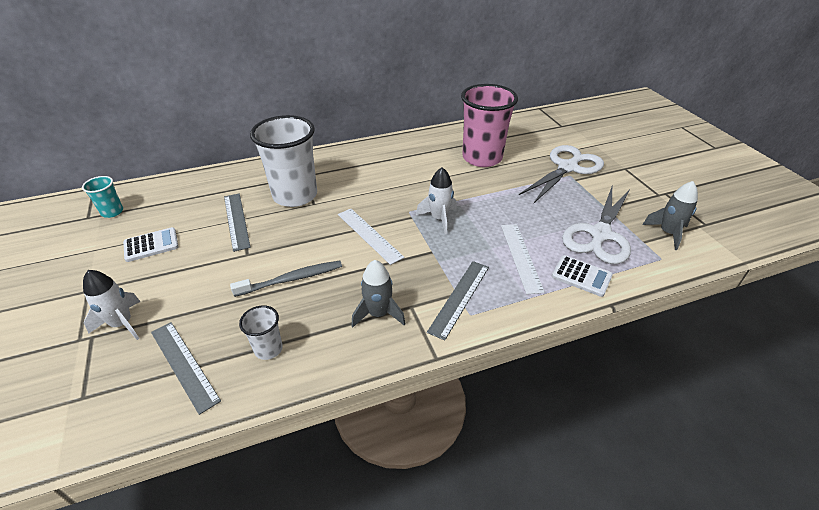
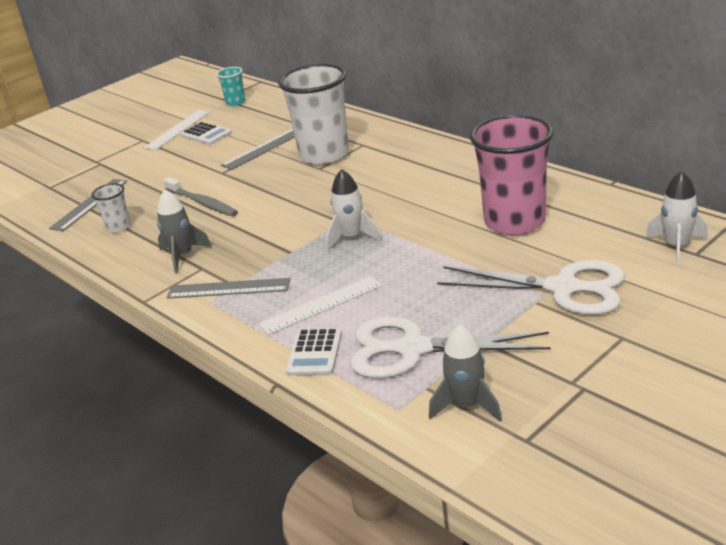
camera: 70 degrees right, 10 degrees down
(122, 324) = (117, 166): white rocket -> white rocket (676, 246)
(369, 235) = (291, 212): white ruler -> white ruler (178, 129)

